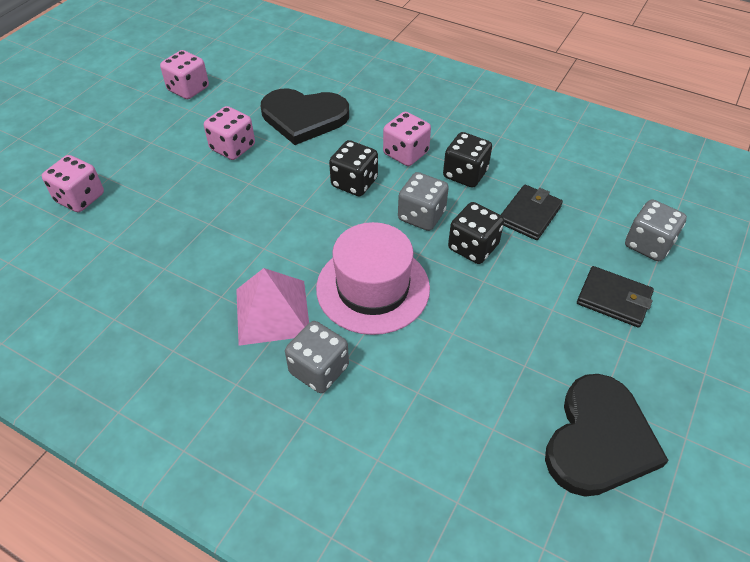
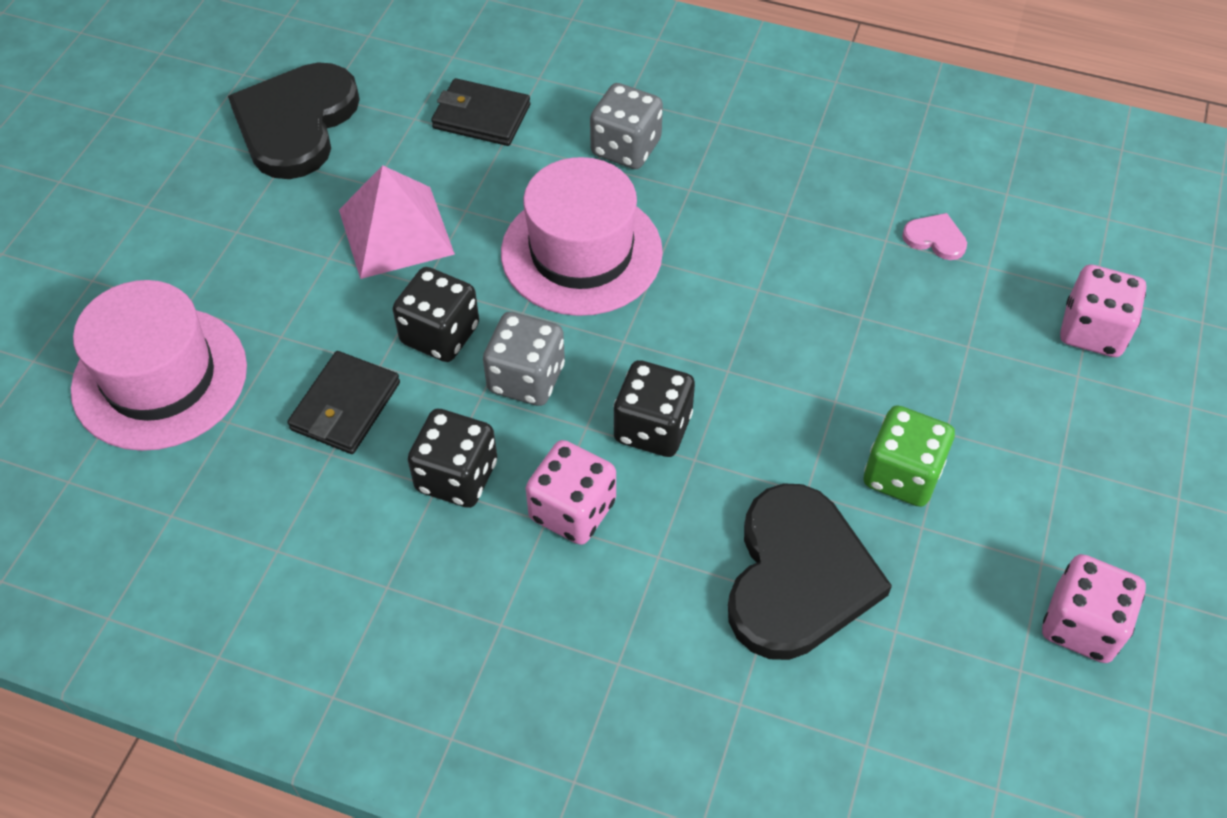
camera: 170 degrees right, 5 degrees up
(131, 264) = (935, 238): none -> pink heart
(233, 147) = (902, 474): pink dice -> green dice
(272, 312) = (708, 203): pink pyramid -> pink pyramid (396, 231)
(304, 117) = (798, 576): black heart -> black heart turned 105 degrees clockwise
(613, 299) = (239, 283): black wallet -> black wallet (481, 116)
(648, 244) = (160, 378): grey dice -> pink hat

